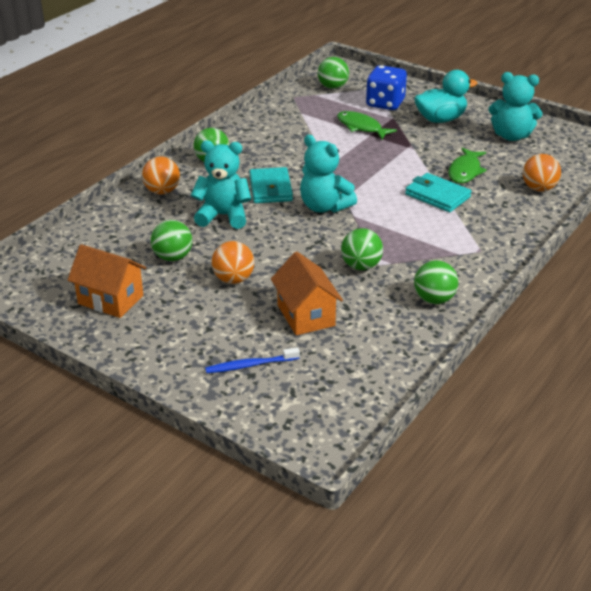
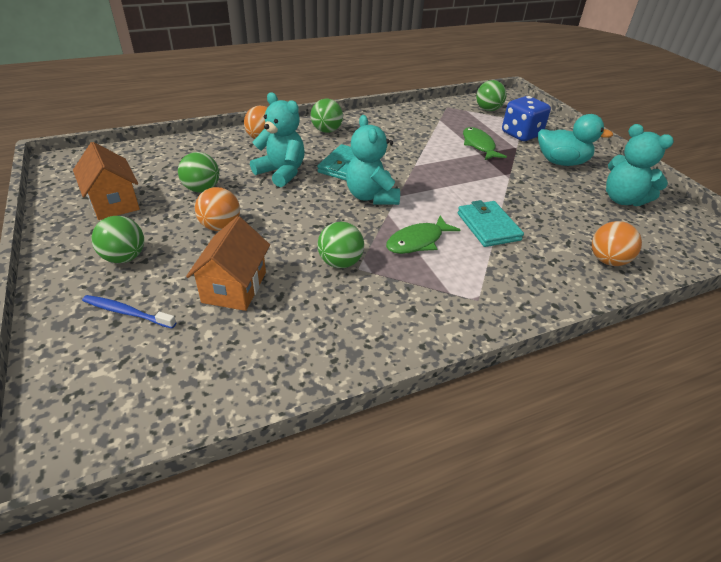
camera: 30 degrees right, 5 degrees up
(434, 299) = (372, 330): green ball -> green ball (124, 257)
(465, 171) = (540, 215): green fish -> green fish (418, 241)

